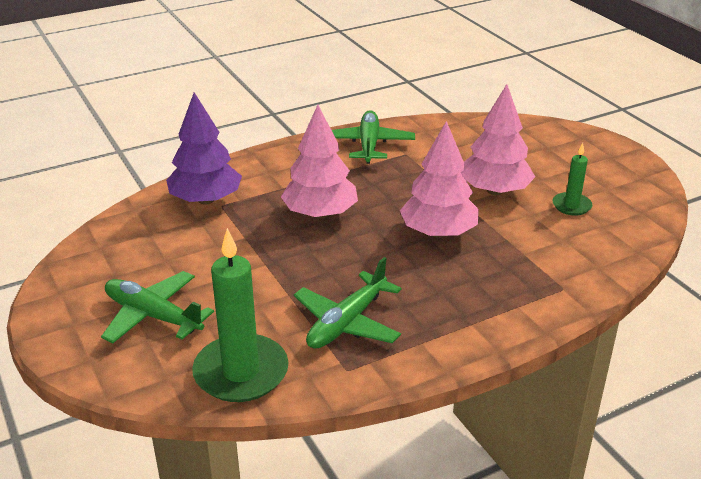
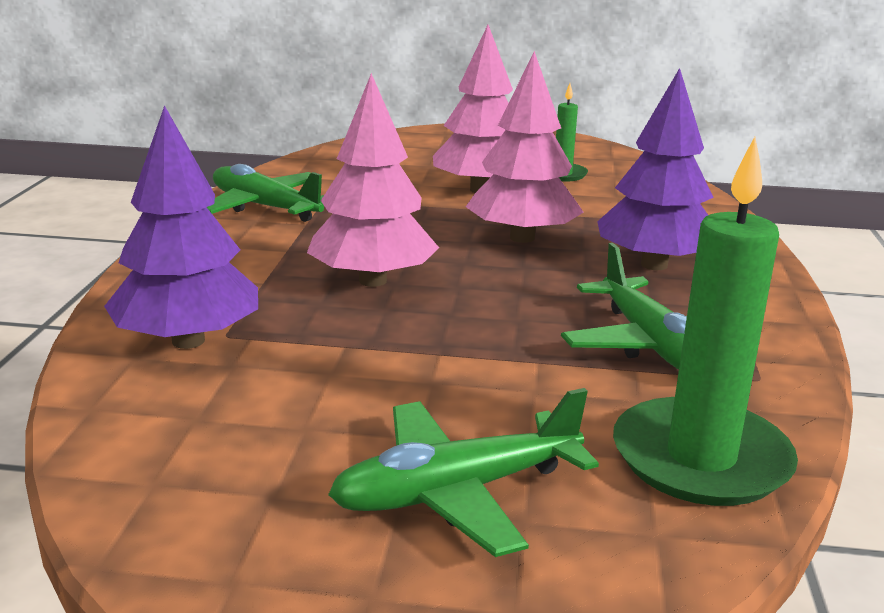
camera: 55 degrees left, 10 degrees down
(460, 289) = (654, 265): none -> purple tree

